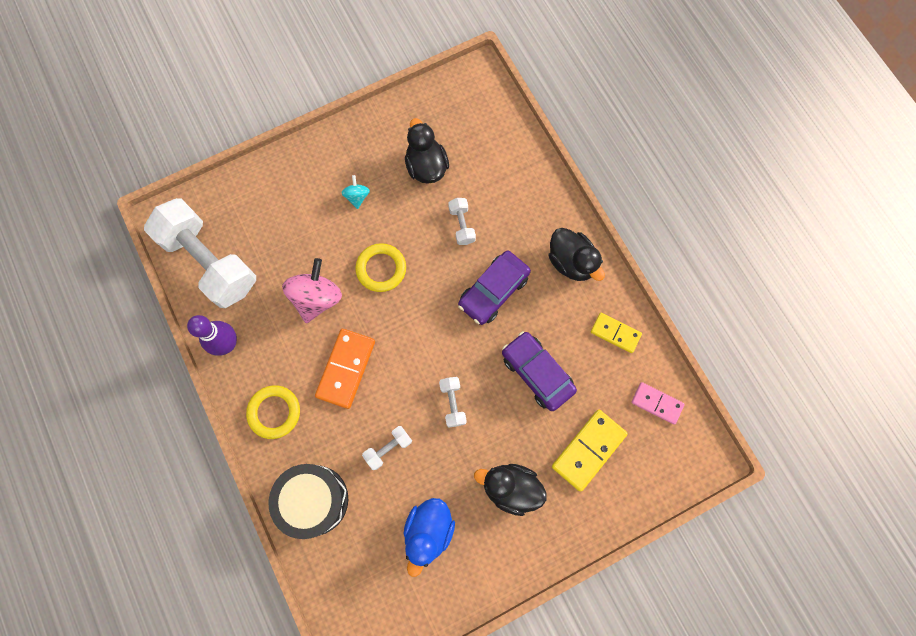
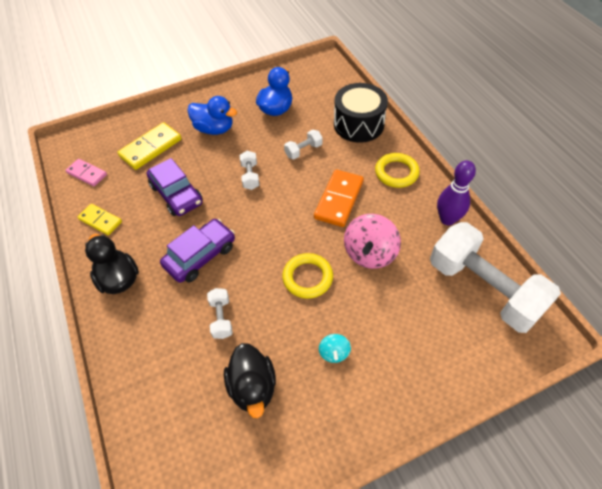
camera: 175 degrees left, 20 degrees down
(510, 488) = (214, 129): black duck -> blue duck

